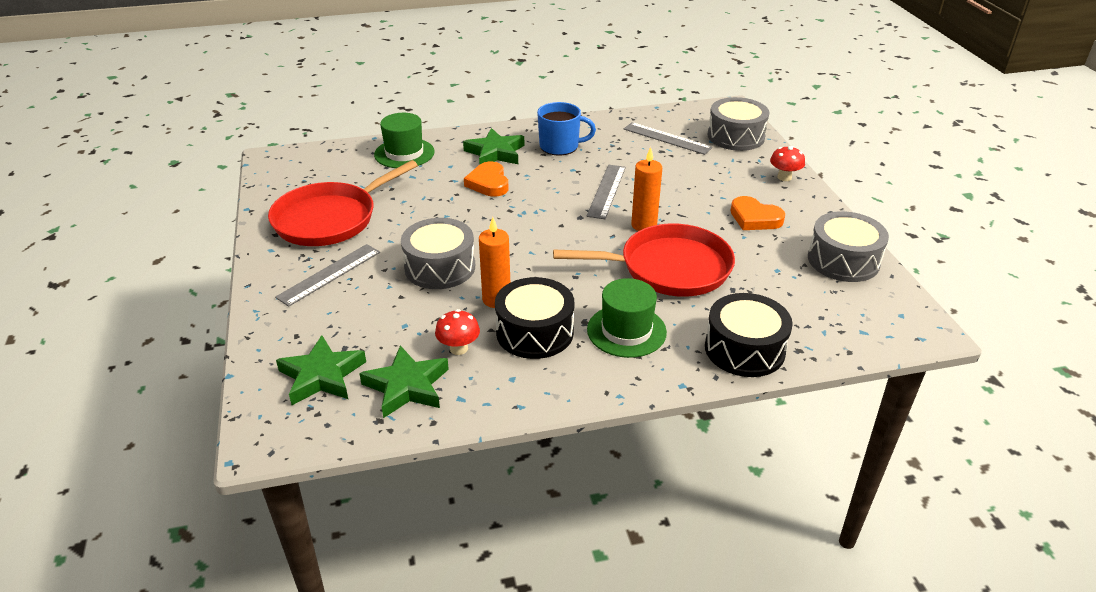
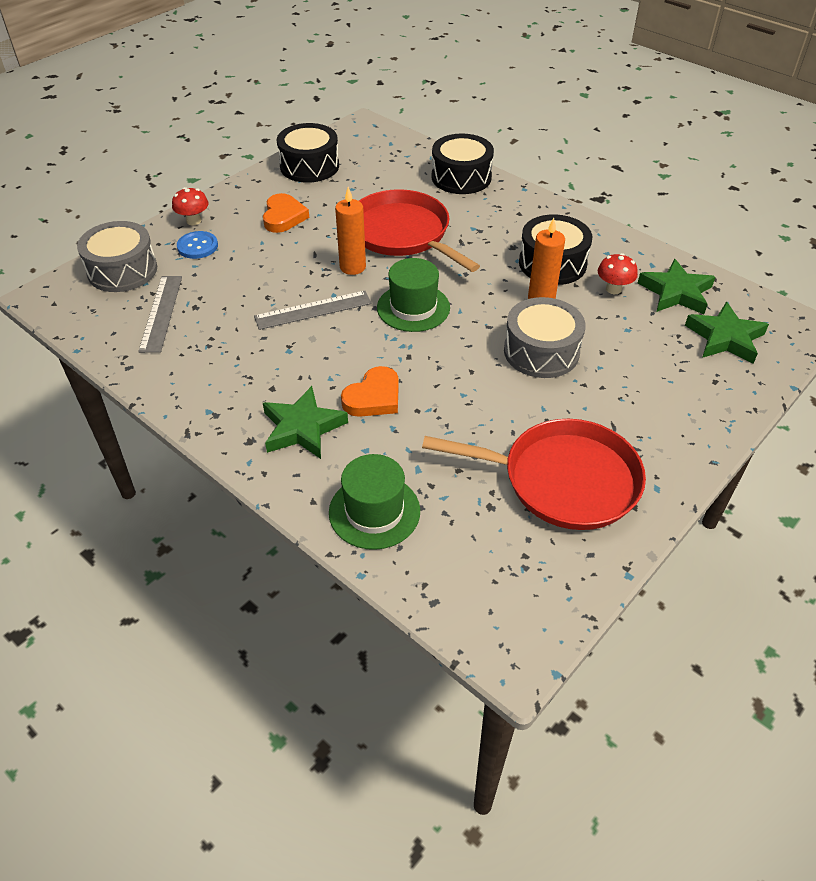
camera: 125 degrees left, 10 degrees up
(329, 274) = (633, 415): grey ruler -> none
(560, 146) = (243, 382): blue mug -> none
(626, 331) = (500, 226): green hat -> green hat (413, 308)
(742, 170) = (197, 246): none -> blue button
(843, 260) = (309, 166): grey drum -> black drum

